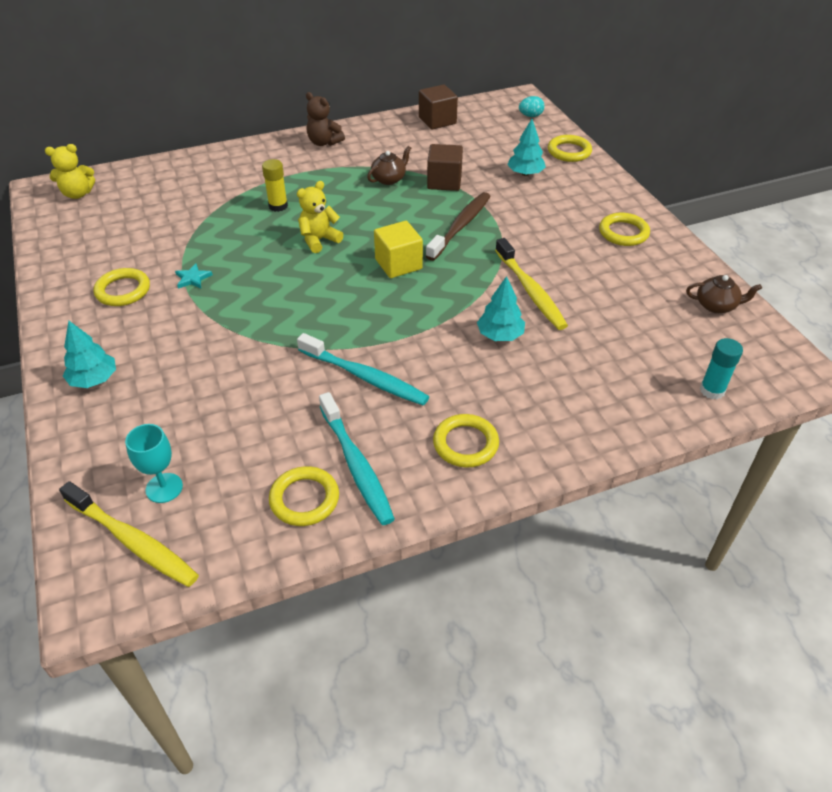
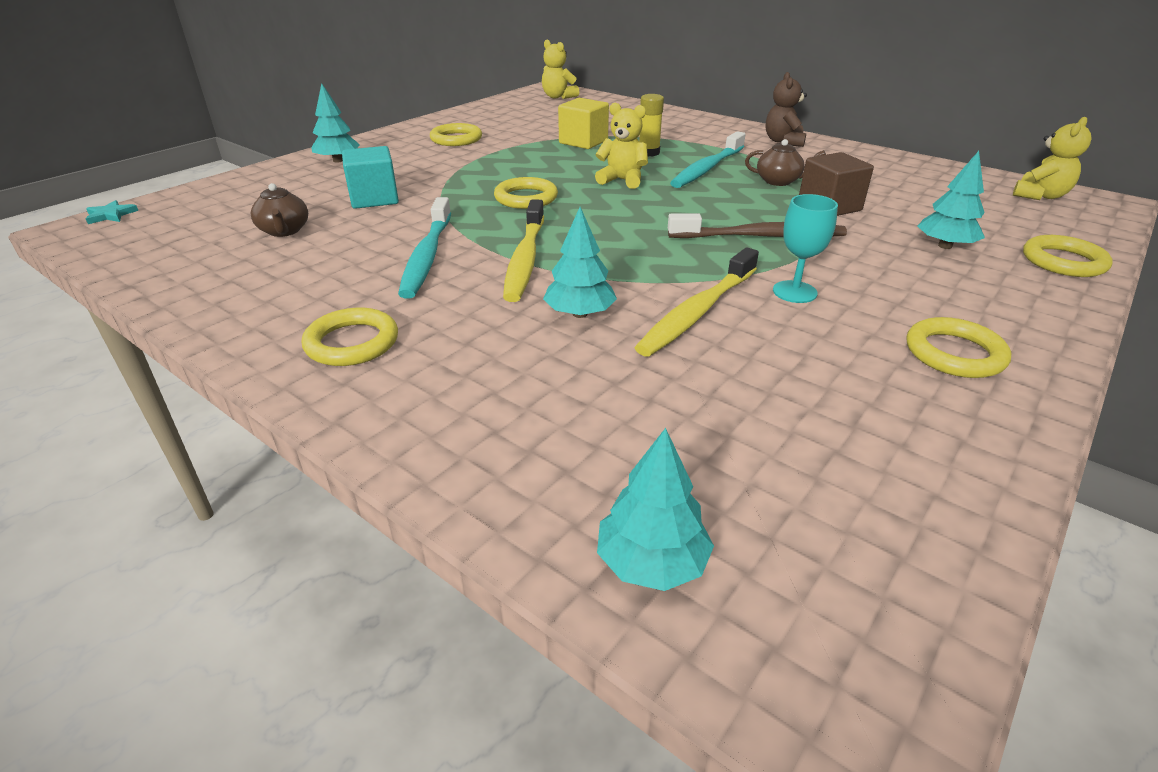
camera: 60 degrees right, 10 degrees down
(133, 541) = (148, 224): yellow toothbrush -> yellow toothbrush (525, 259)
(164, 488) = (217, 217): turquoise goblet -> turquoise goblet (794, 292)
(193, 278) = (499, 154): turquoise star -> turquoise star (111, 215)
(222, 378) = (374, 199): none -> turquoise cube
(304, 499) = (221, 276): yellow ring -> yellow ring (526, 198)
(356, 465) = (283, 288): turquoise toothbrush -> turquoise toothbrush (707, 168)
(398, 264) = (637, 223): yellow cube -> yellow cube (583, 142)
(437, 120) = (938, 174): brown cube -> none
(496, 110) = (1039, 196): none -> yellow teddy bear
(530, 116) = (1081, 217): turquoise egg -> none
(712, 390) = (651, 562): turquoise glue stick -> turquoise tree
(716, 305) = (914, 510): brown teapot -> brown teapot (284, 231)

